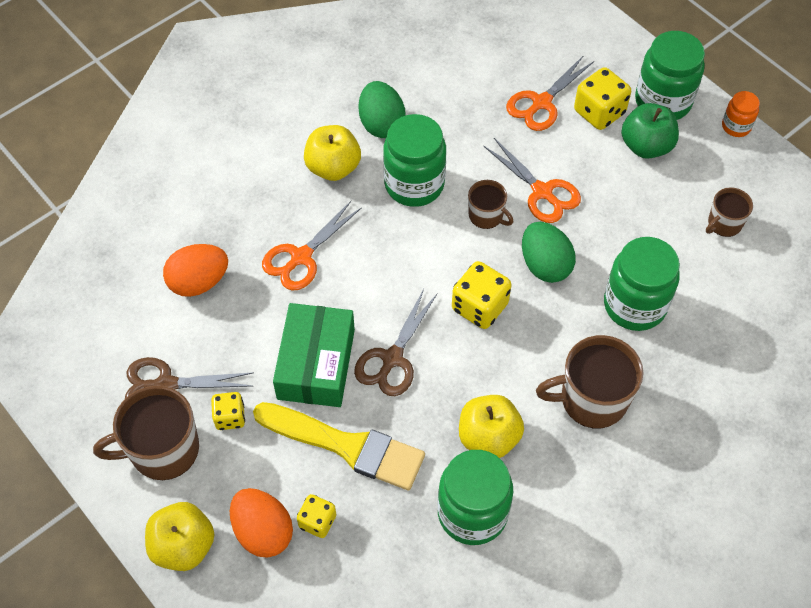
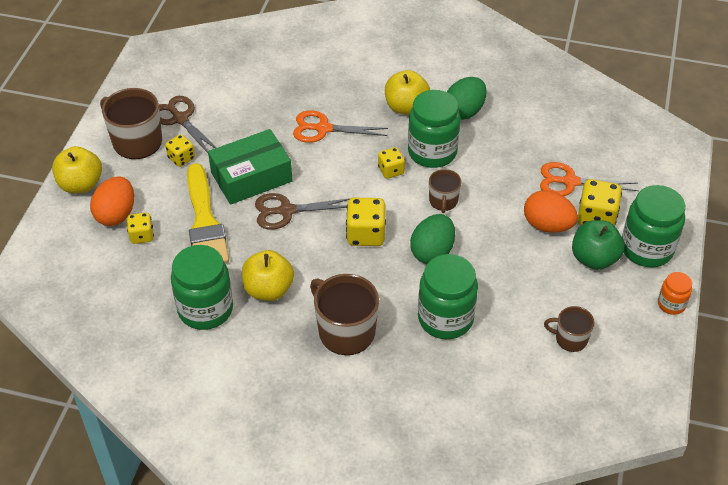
camera: 55 degrees right, 10 degrees down
(199, 282) = (263, 94): orange egg -> orange egg (547, 225)
(411, 234) = (391, 170): none -> yellow dice
(542, 192) = (492, 221): orange scissors -> none

